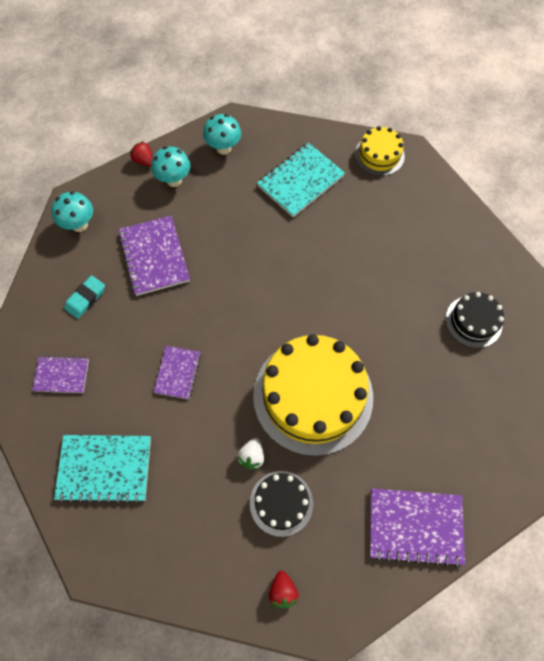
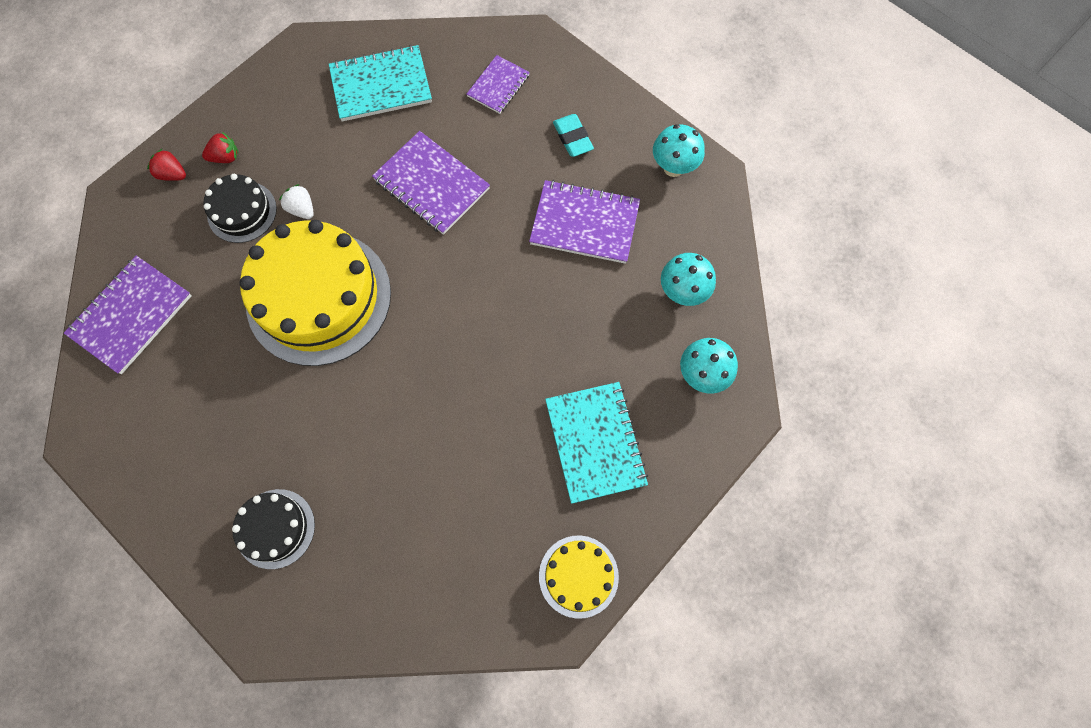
camera: 120 degrees right, 5 degrees up
(105, 468) = (381, 86): turquoise notebook -> turquoise notebook turned 45 degrees clockwise
(144, 161) = (731, 272): red strawberry -> red strawberry (225, 157)
(177, 373) = (431, 185): purple notebook -> purple notebook, size x1.66

